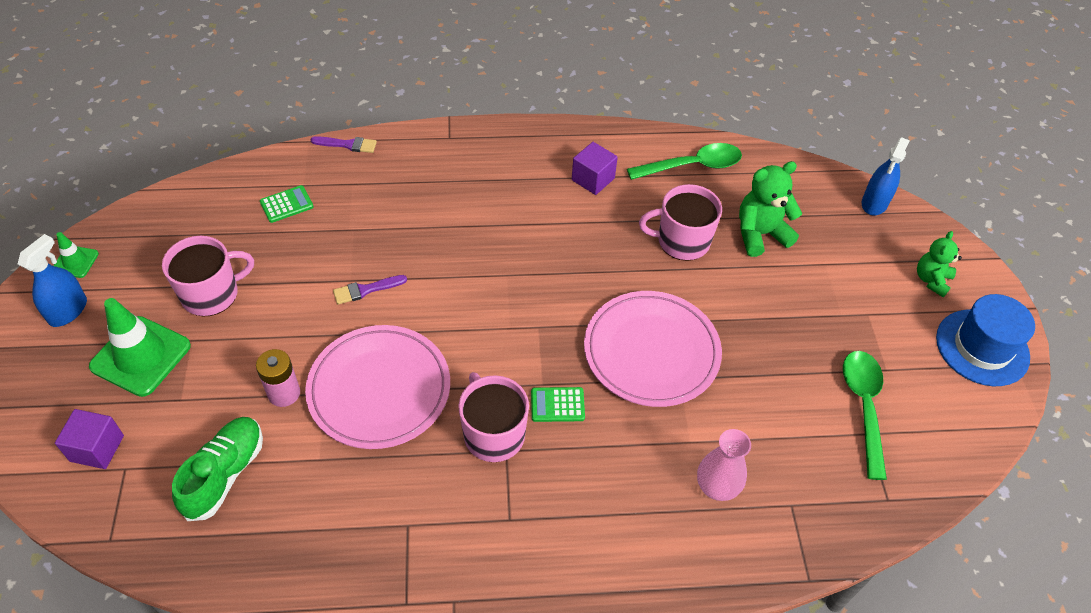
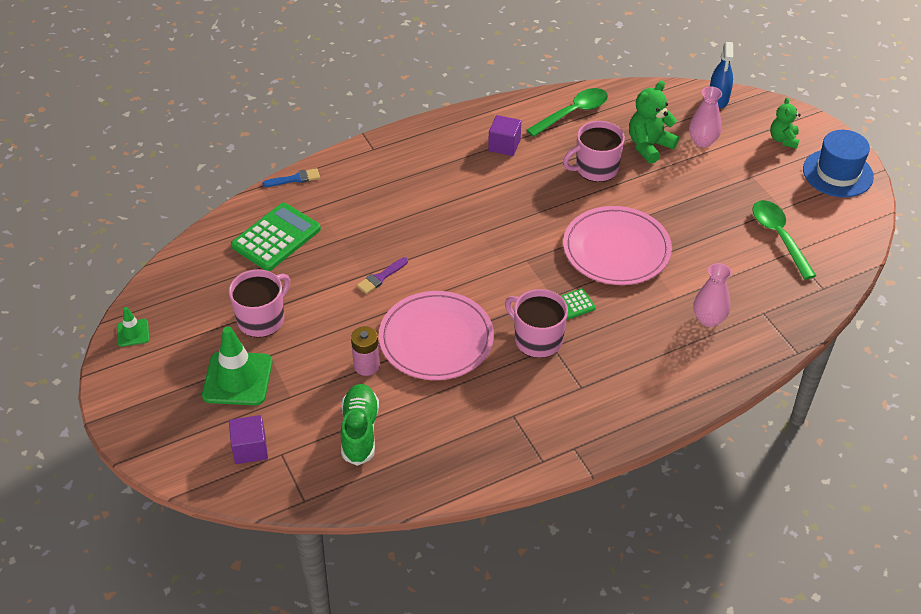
camera: 20 degrees left, 5 degrees down
(68, 311) = (154, 368): blue spray bottle -> none
(286, 204) = (276, 237): green calculator -> green calculator, size x1.95
(348, 144) = (295, 179): purple brush -> blue brush
(828, 249) = (702, 141): none -> pink vase

